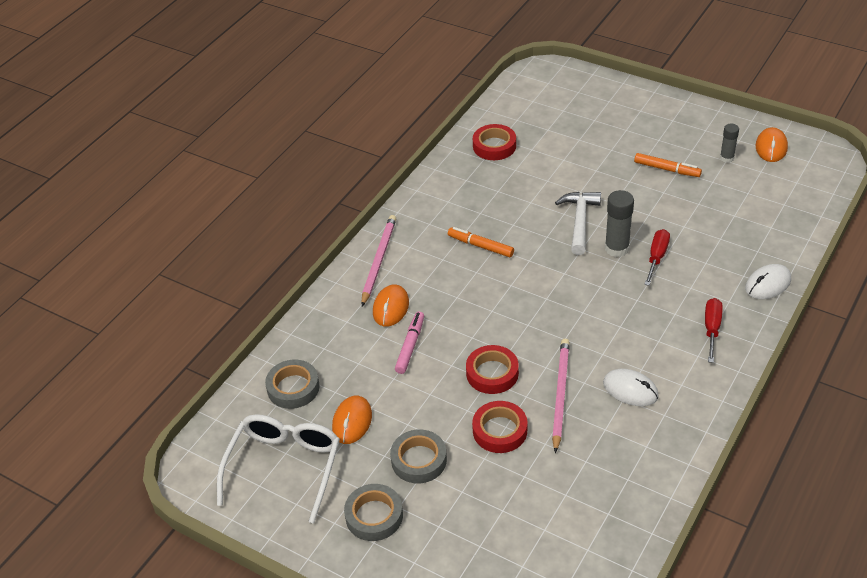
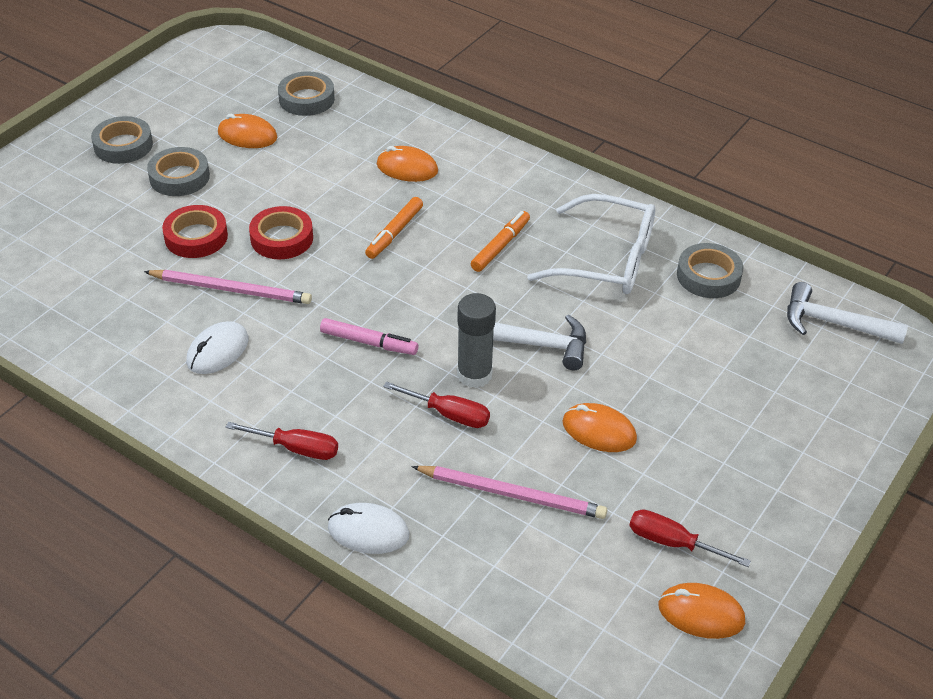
camera: 90 degrees right, 0 degrees up
(284, 467) = (206, 93): white glasses -> white glasses (607, 260)
(379, 260) = (488, 162): pink pencil -> pink pencil (512, 494)
(410, 346) = (342, 179): pink marker -> pink marker (369, 342)
(494, 146) = (708, 276): red tape -> grey tape
(528, 96) = (833, 323): none -> white hammer
(650, 189) = (599, 431): none -> orange mouse
(667, 169) = (646, 459): orange marker -> orange marker (394, 233)
(726, 158) = (672, 543): grey glue stick -> red screwdriver
(768, 284) = (368, 531): white mouse -> white mouse turned 45 degrees counterclockwise

